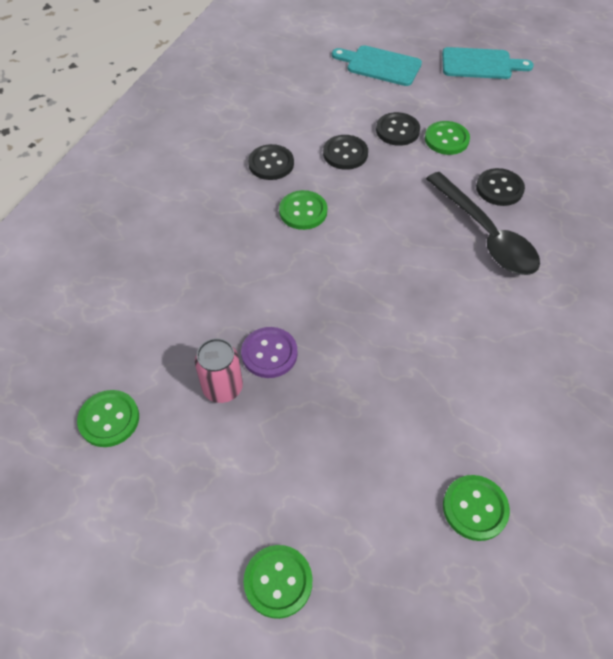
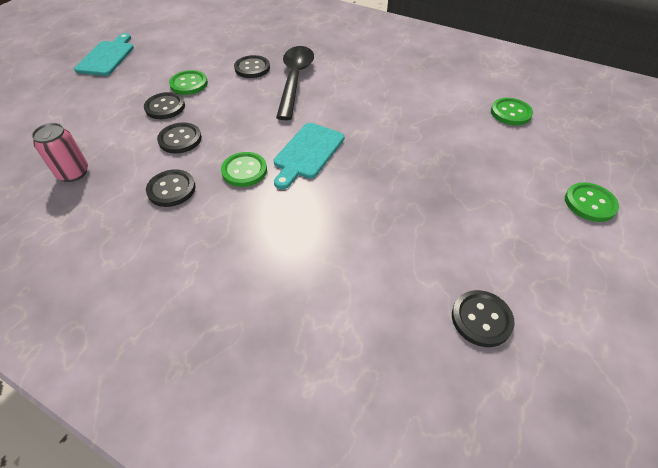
camera: 85 degrees left, 5 degrees down
(109, 419) = (481, 319): green button -> black button
(222, 388) = (437, 231): pink can -> pink can (73, 173)
(269, 353) = (401, 200): purple button -> none
(380, 65) = (69, 108): turquoise cutting board -> turquoise cutting board (307, 153)
(485, 234) = (295, 80): black spoon -> black spoon turned 60 degrees counterclockwise

